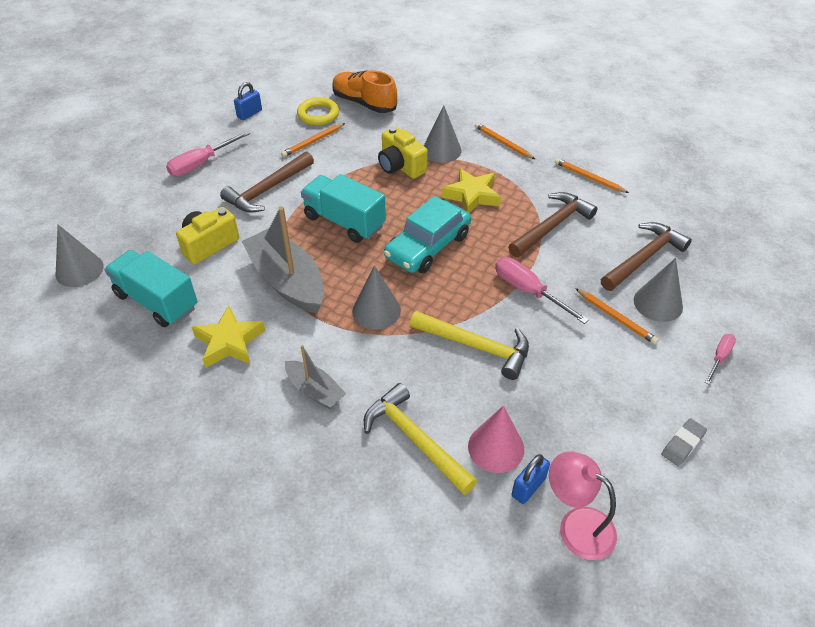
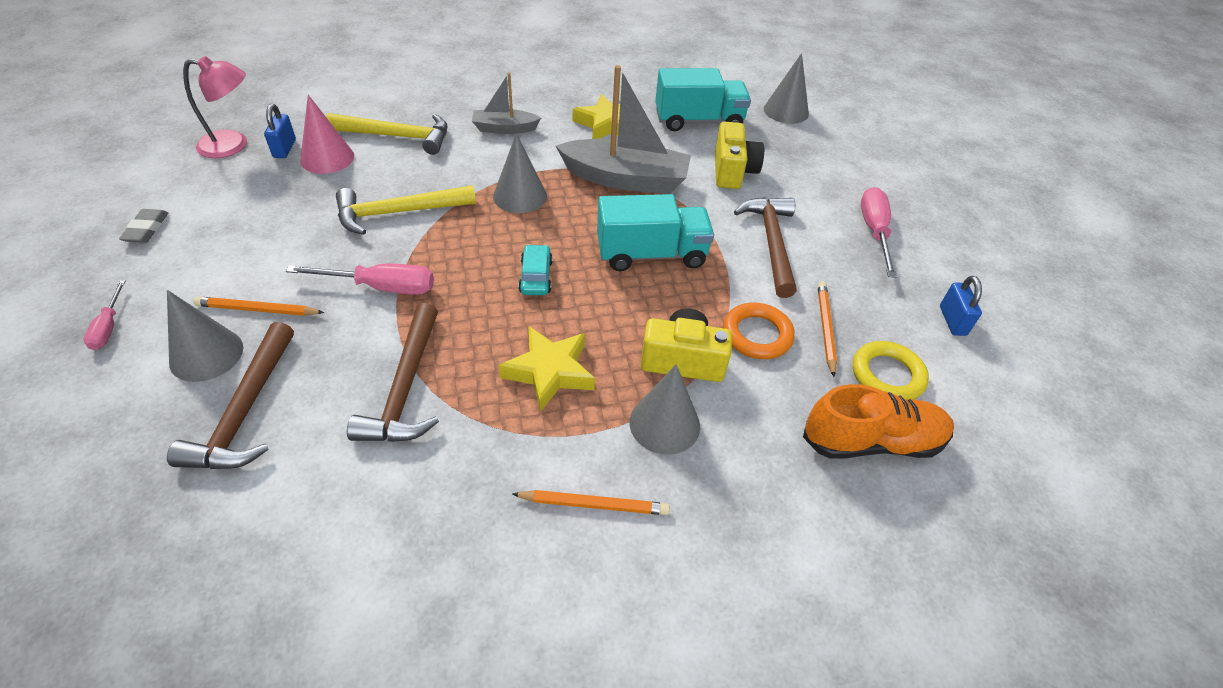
camera: 135 degrees right, 0 degrees up
(349, 157) = (757, 335): none -> orange ring
(427, 246) = (536, 276): turquoise car -> turquoise car, size x0.51
(588, 178) = (400, 519): orange pencil -> none

